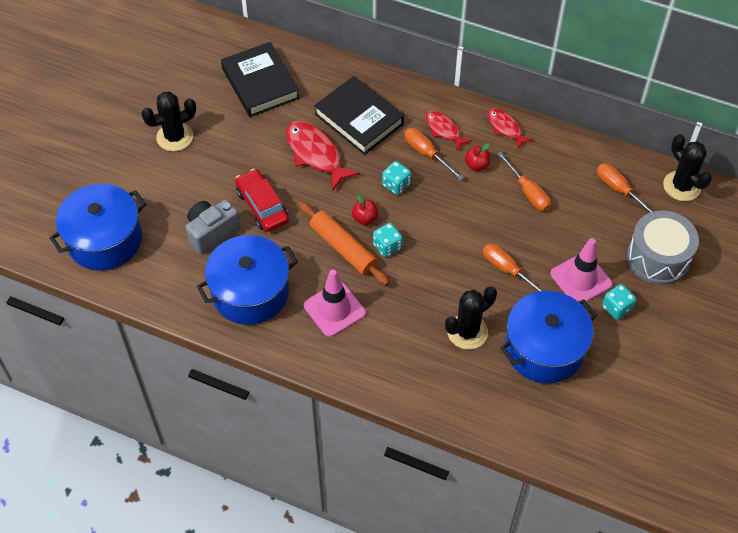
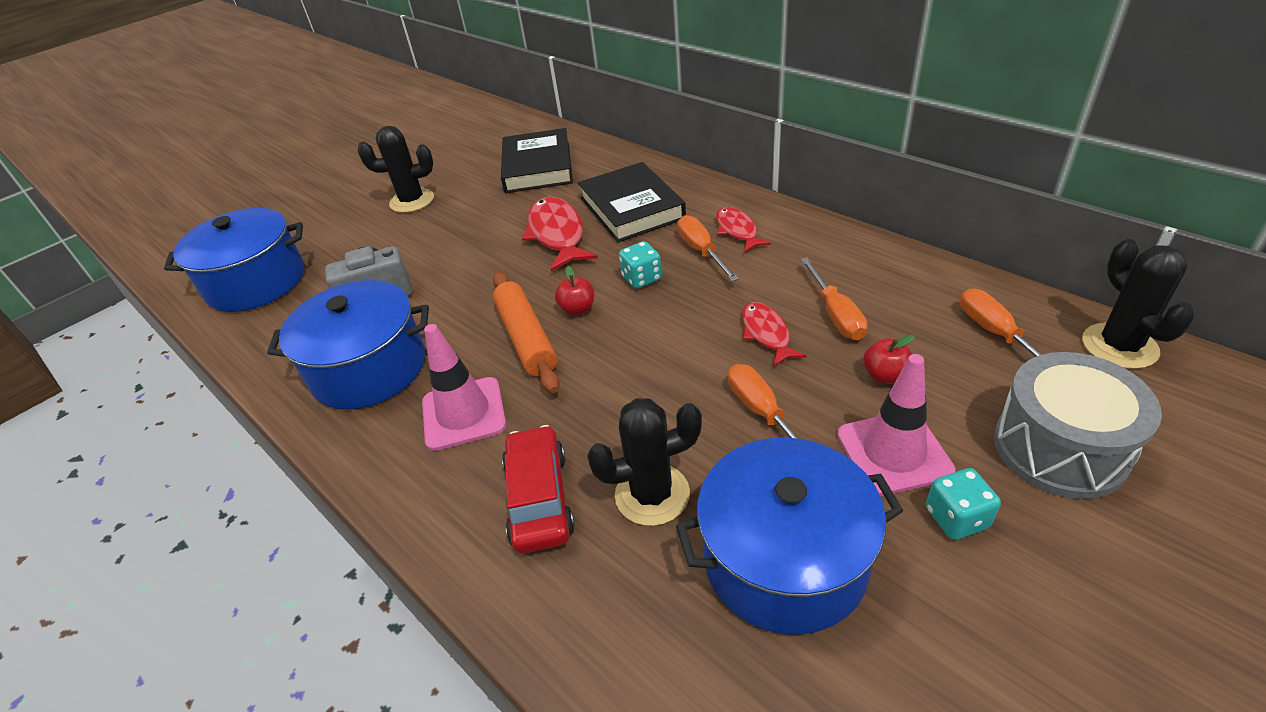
camera: 25 degrees right, 15 degrees down
(262, 206) = (457, 276): red car -> red car (539, 498)
(387, 246) = (589, 347): turquoise dice -> none
(477, 165) = (768, 272): red apple -> red apple (885, 376)
(505, 128) = (827, 238): red fish -> red fish (766, 334)

